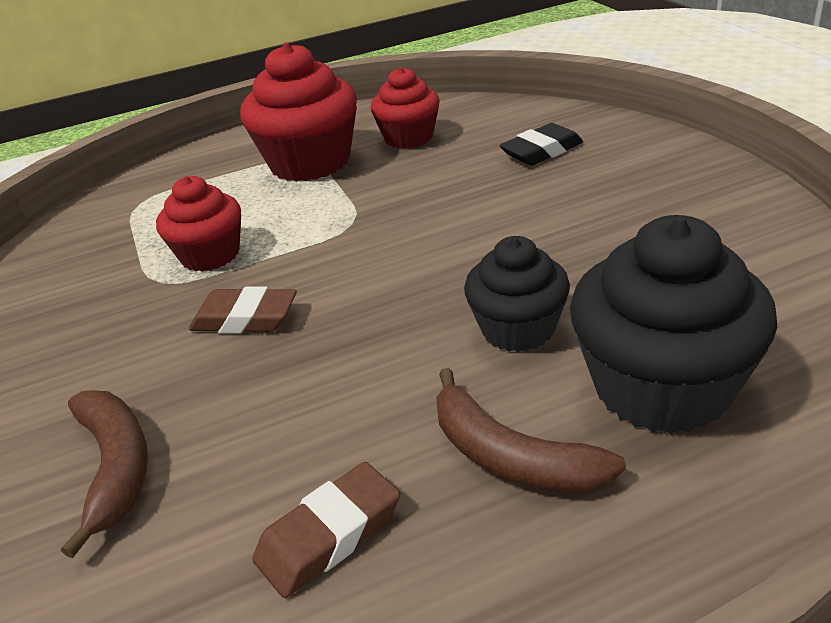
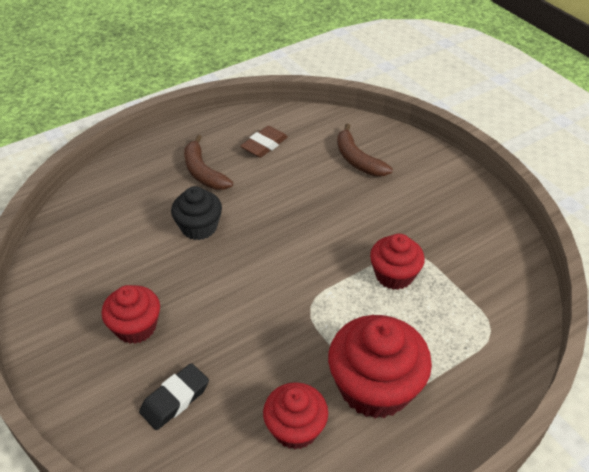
camera: 165 degrees right, 10 degrees up
(245, 318) = (343, 229): brown eraser -> none
(510, 456) = (203, 172): brown banana -> brown banana turned 150 degrees counterclockwise
(607, 204) = (136, 327): none -> red cupcake
(661, 387) = (139, 201): black cupcake -> none

